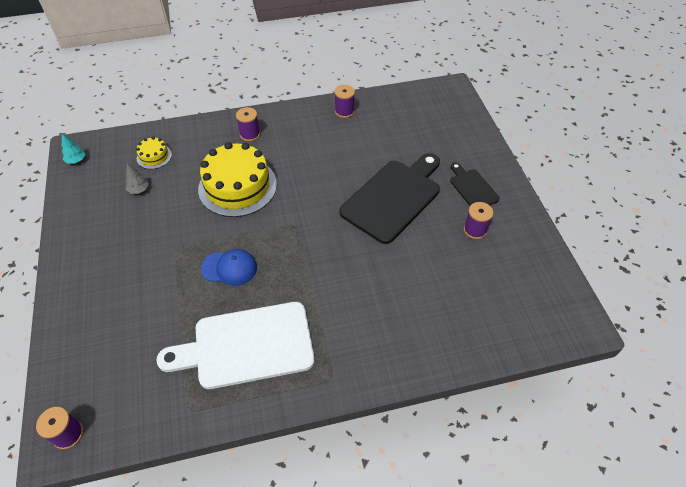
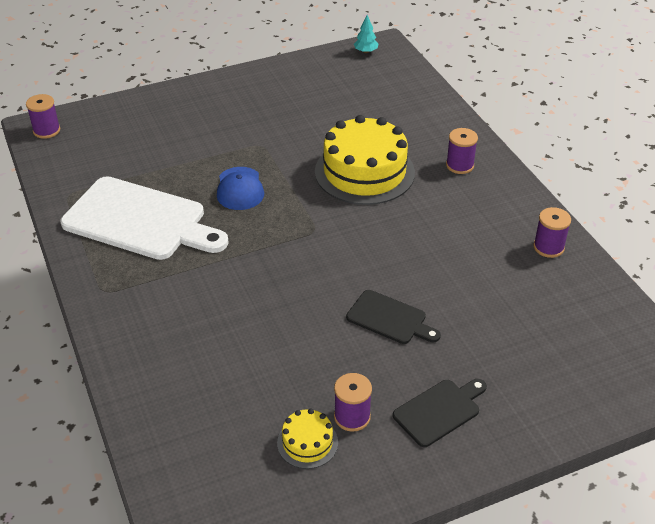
camera: 80 degrees right, 10 degrees down
(139, 190) = (336, 101): grey tree -> none
(154, 156) = (391, 100): yellow cake -> yellow cake (307, 443)
(247, 346) = (140, 220): white cutting board -> white cutting board turned 135 degrees clockwise
(393, 197) = (390, 318): black cutting board -> black cutting board, size x0.51

